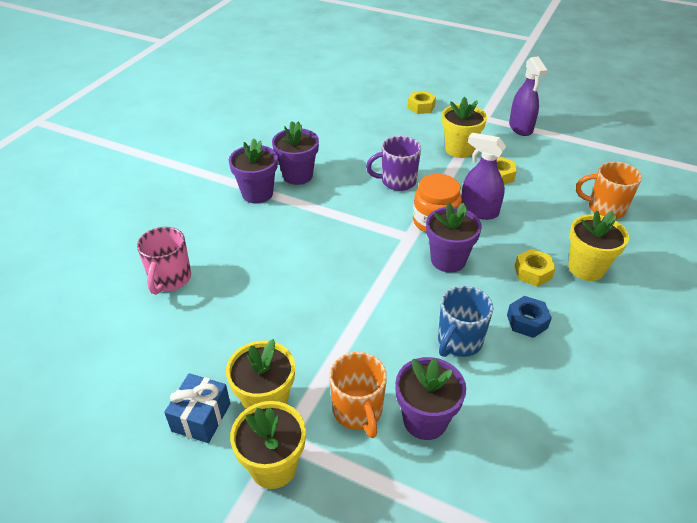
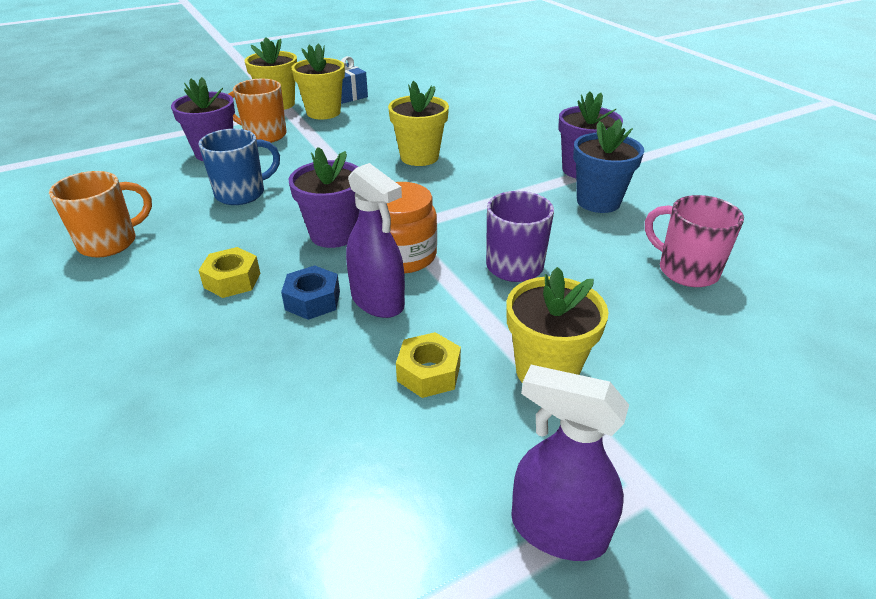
camera: 125 degrees right, 5 degrees down
(170, 279) = (492, 110): pink mug -> pink mug (686, 270)
(297, 175) = (598, 201): purple flower pot -> blue flower pot
(421, 107) = (749, 406): yellow nut -> none
(459, 341) = (242, 194): blue mug -> blue mug turned 75 degrees clockwise
(479, 211) = (378, 301): purple spray bottle -> purple spray bottle turned 75 degrees clockwise
(527, 321) = (195, 238): blue nut -> blue nut (312, 300)
(586, 268) = (169, 327): yellow flower pot -> yellow flower pot (419, 157)
(605, 208) = (207, 448): orange mug -> orange mug (110, 243)

